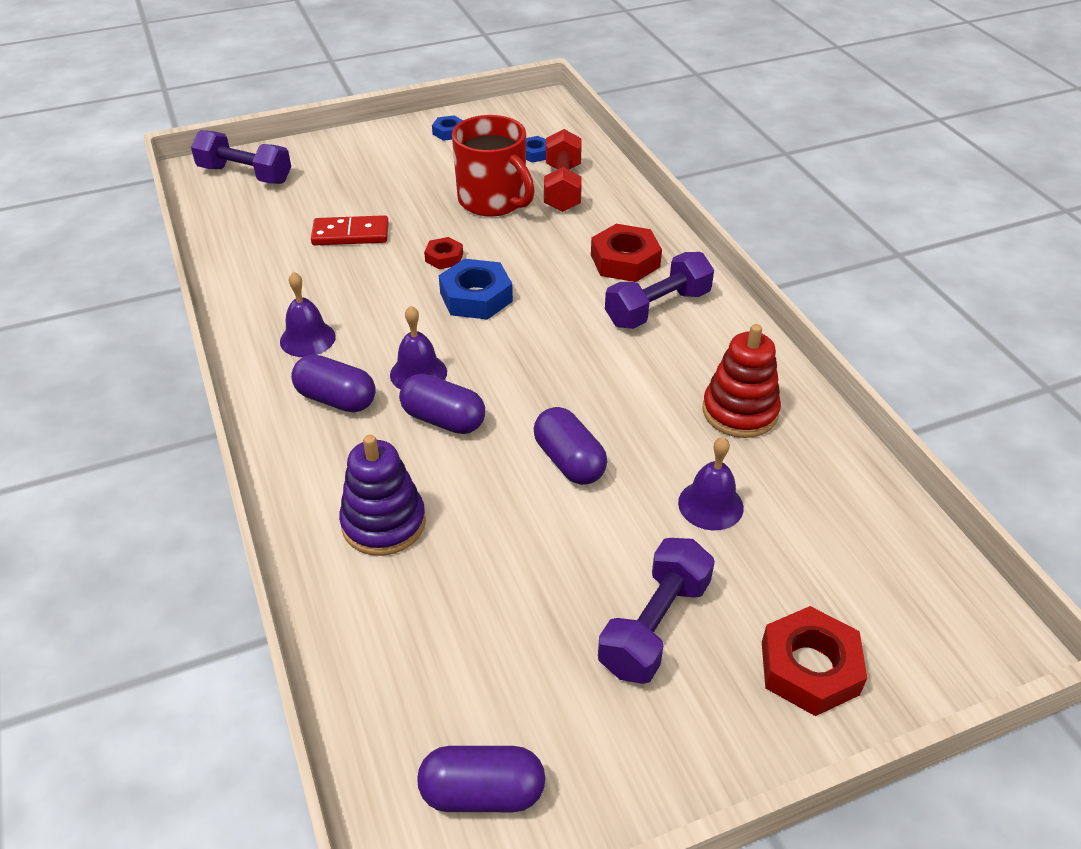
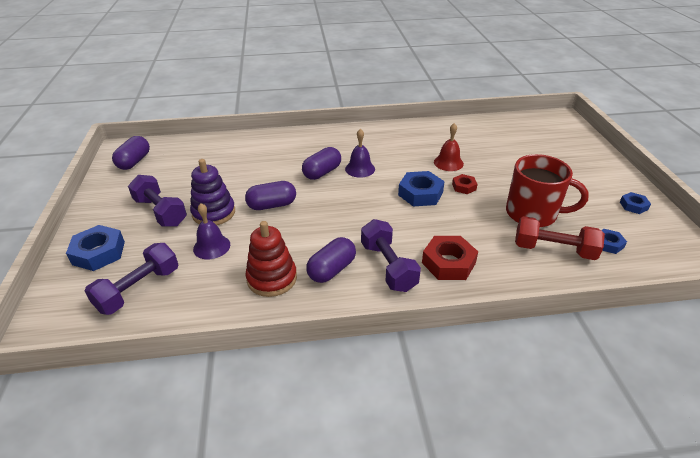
camera: 105 degrees right, 5 degrees down
(245, 175) = (558, 129): purple dumbbell -> purple dumbbell (139, 289)
(307, 339) = (399, 141): purple bell -> none
(336, 399) = (351, 146): purple capsule -> purple capsule (332, 270)
(350, 234) = (492, 158): red domino -> none
(375, 276) = (448, 163): none -> red bell
(384, 523) = (267, 152): purple stacking toy -> purple stacking toy (214, 213)
(493, 201) = (532, 214): red mug -> red mug turned 135 degrees counterclockwise
(809, 668) = (99, 253): red nut -> blue nut

